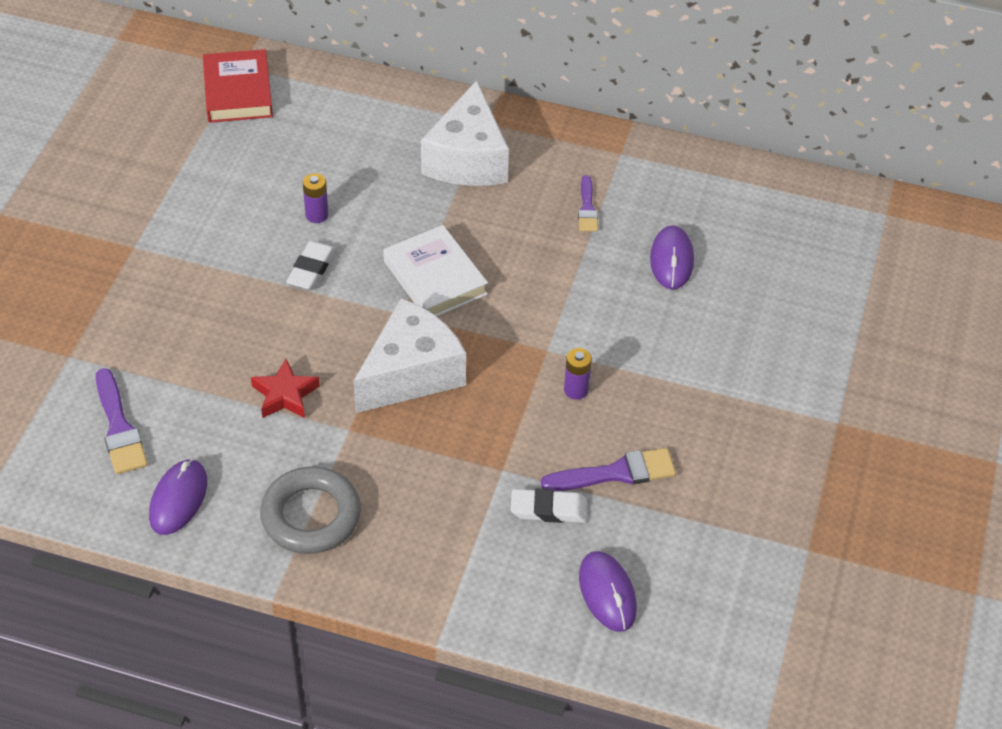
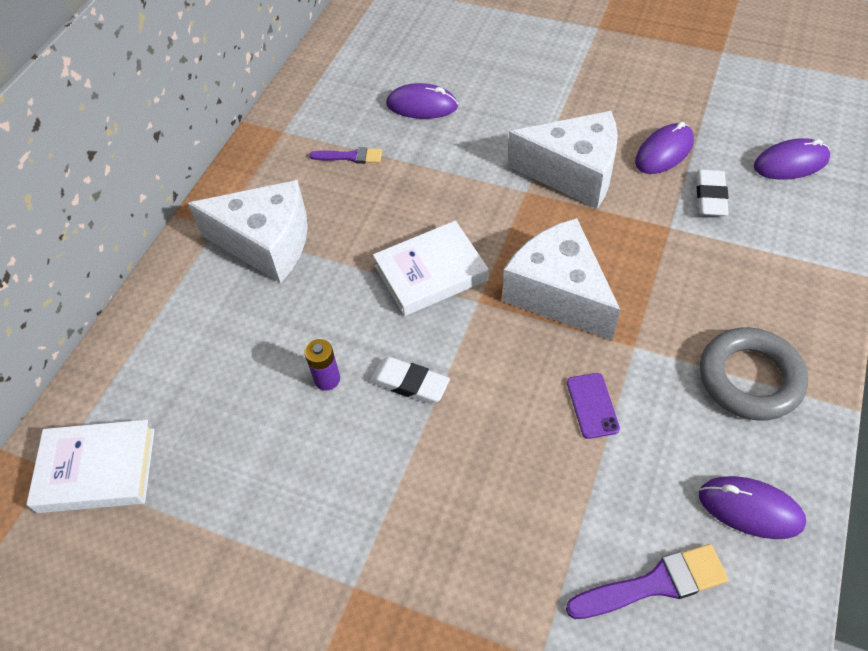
camera: 80 degrees left, 5 degrees up
(238, 91) = (97, 470): red book -> white book
(285, 395) = (592, 405): red star -> purple phone
(576, 390) = (573, 173): purple battery -> white cheese
(616, 473) = (664, 152): purple brush -> purple mouse

